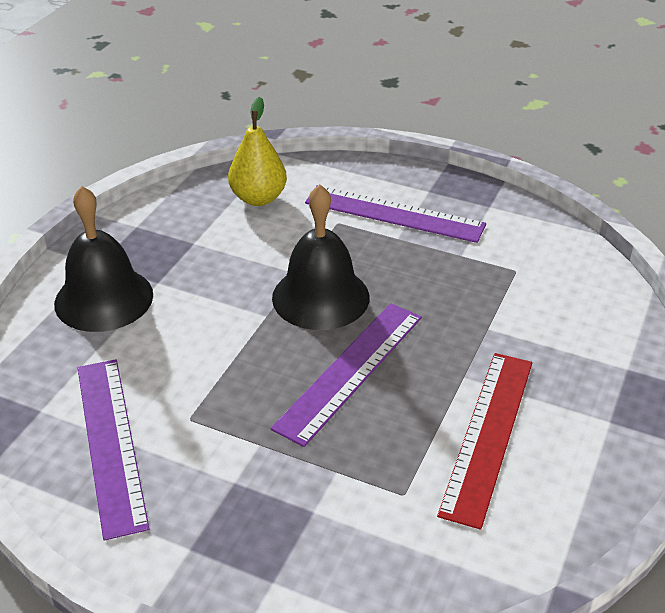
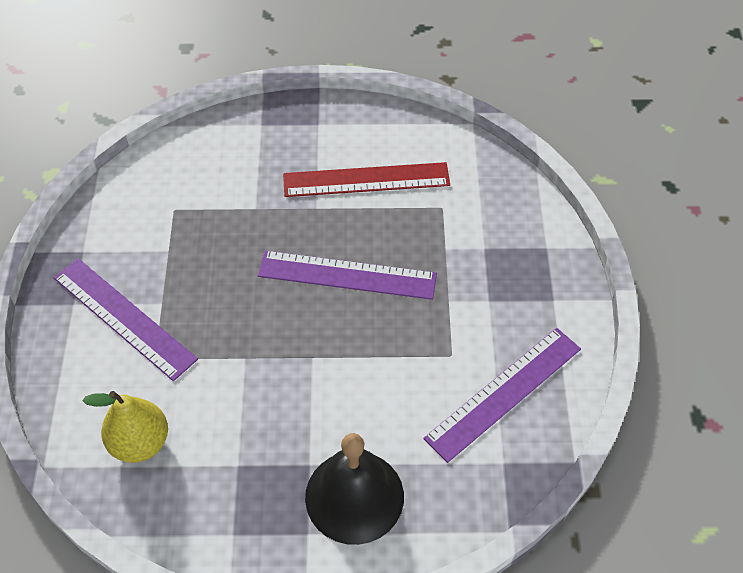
camera: 115 degrees left, 15 degrees up
(320, 297) = (270, 328): black bell -> none
(394, 214) = (124, 318): purple ruler -> purple ruler turned 45 degrees counterclockwise

